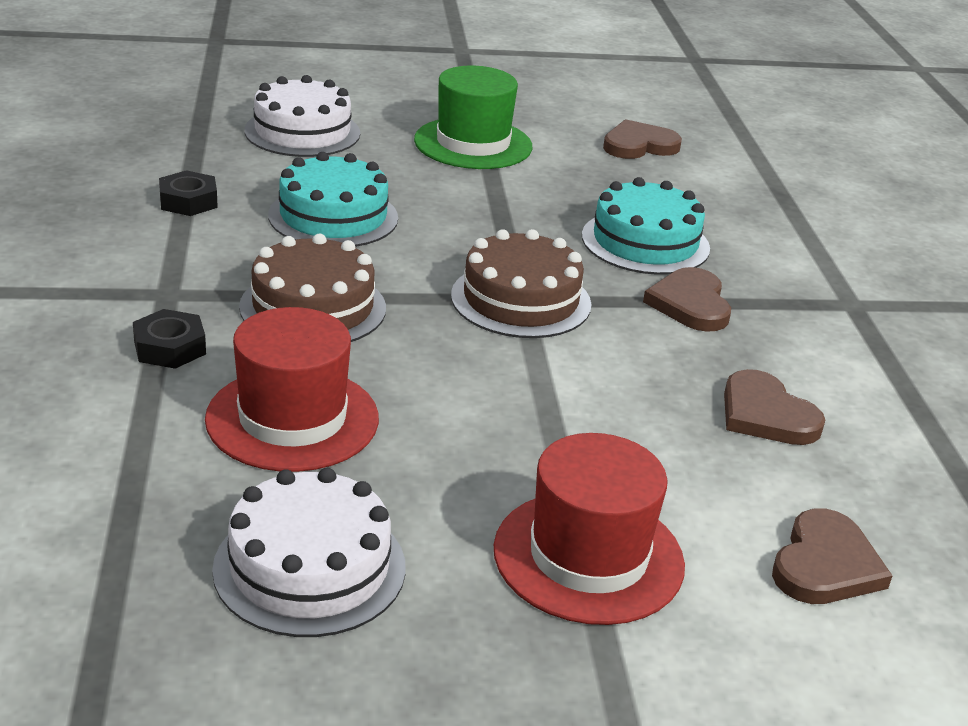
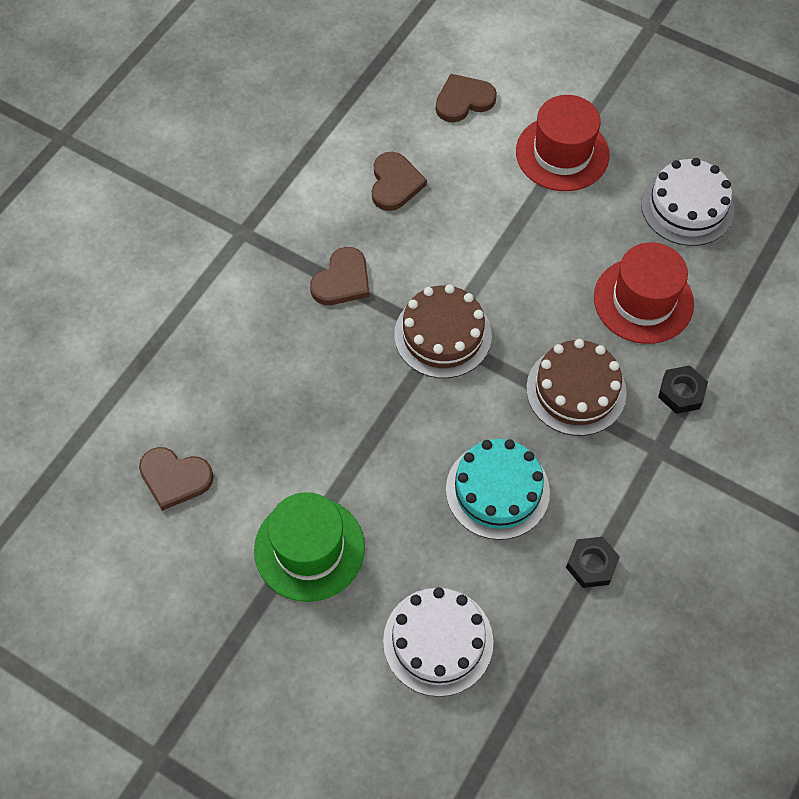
camera: 140 degrees left, 30 degrees up
(645, 242) = (305, 352): turquoise cake -> none

